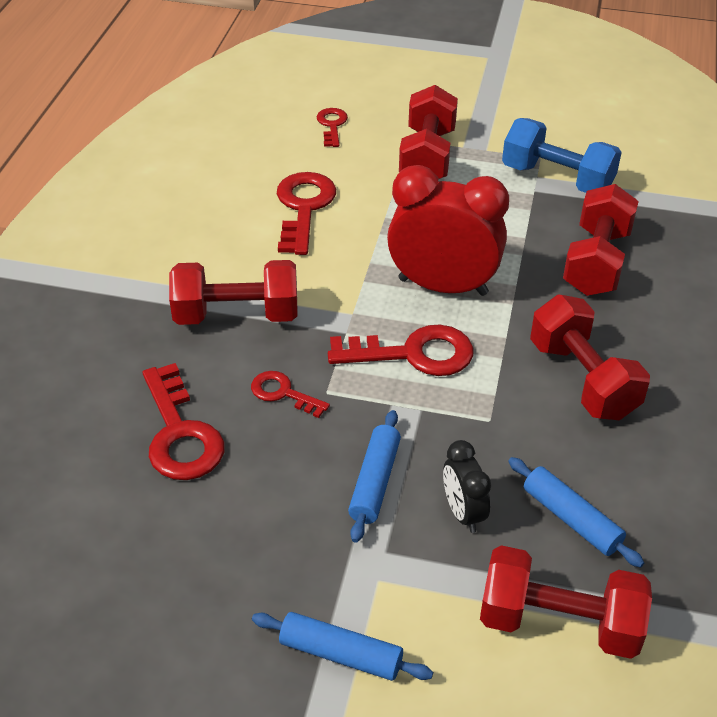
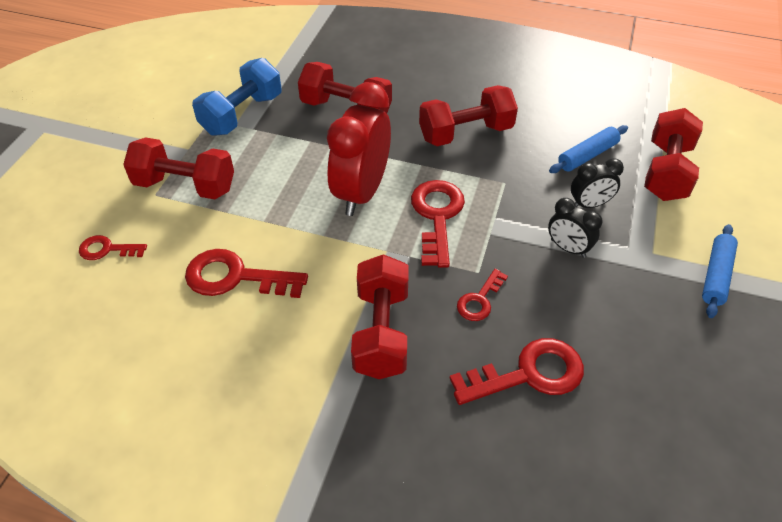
camera: 85 degrees left, 5 degrees up
(374, 482) = (568, 248): blue rolling pin -> black clock

